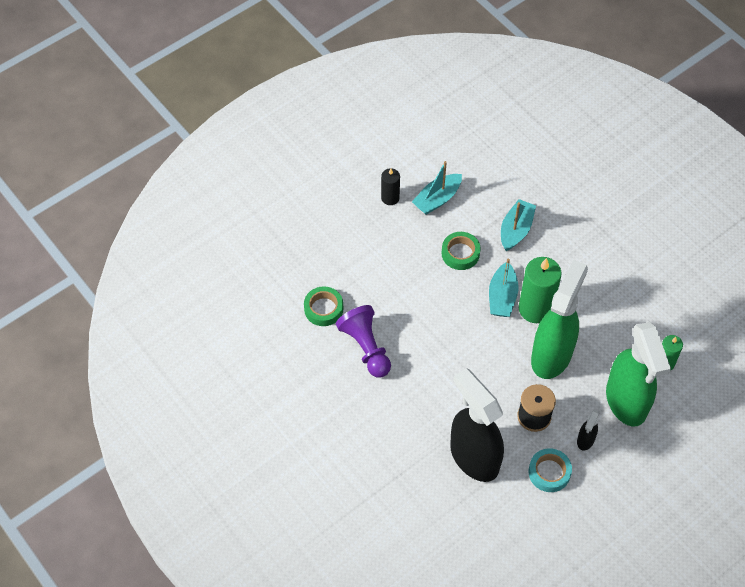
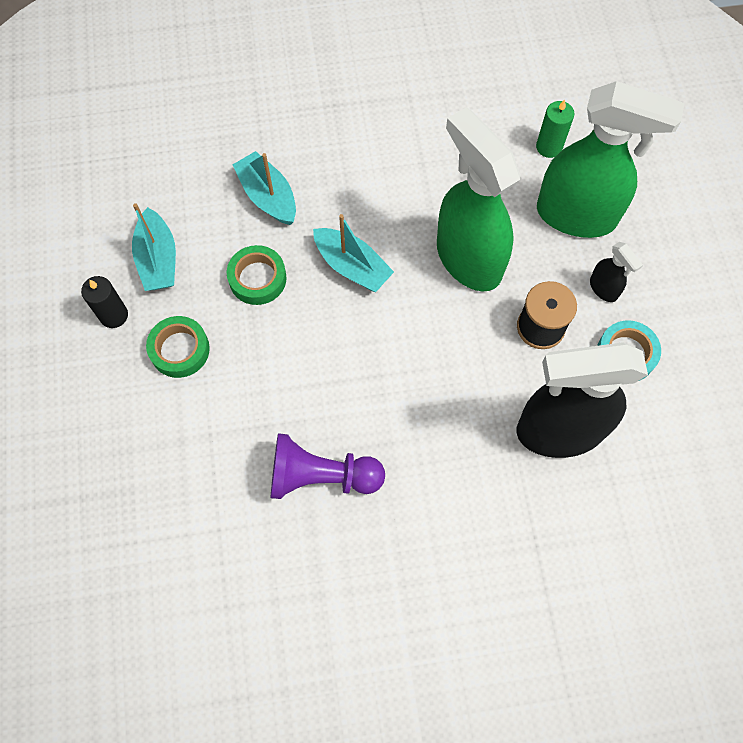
camera: 60 degrees left, 10 degrees up
(323, 309) = (225, 499): green tape -> green tape (180, 350)
(535, 309) = (393, 239): green candle -> none

